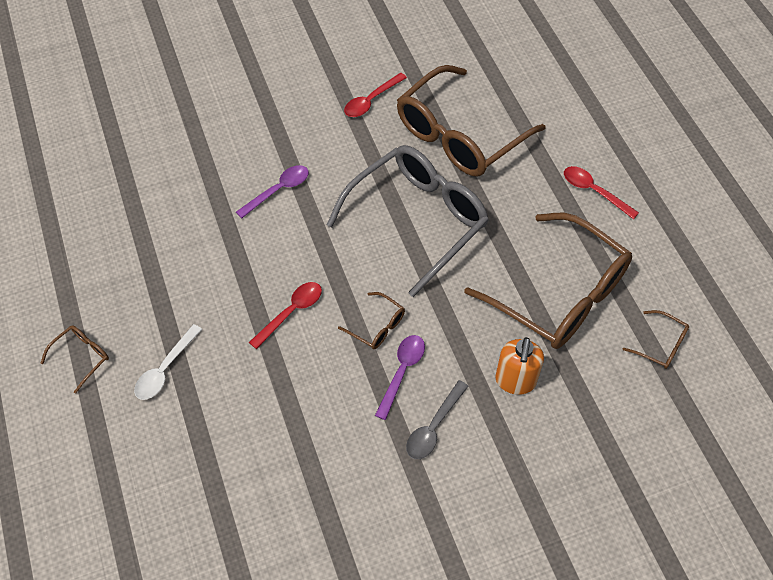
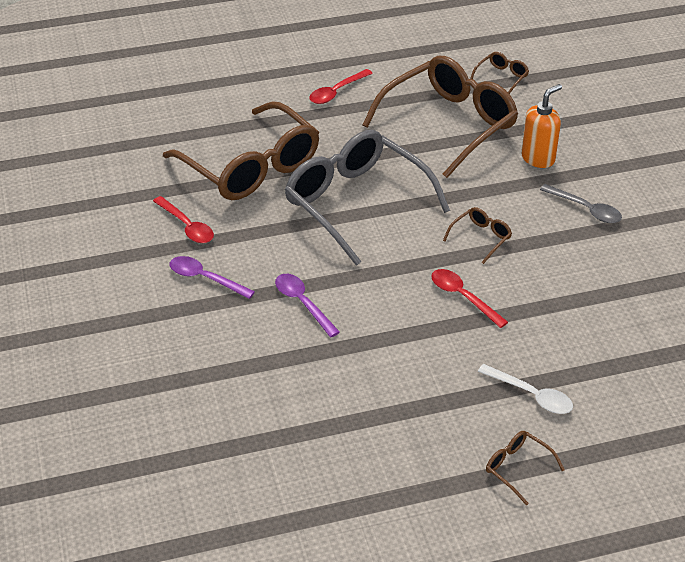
camera: 85 degrees left, 15 degrees down
(402, 372) = (530, 225): purple spoon -> purple spoon (205, 278)
(515, 381) = (538, 158): orange soap dispenser -> orange soap dispenser turned 60 degrees counterclockwise

